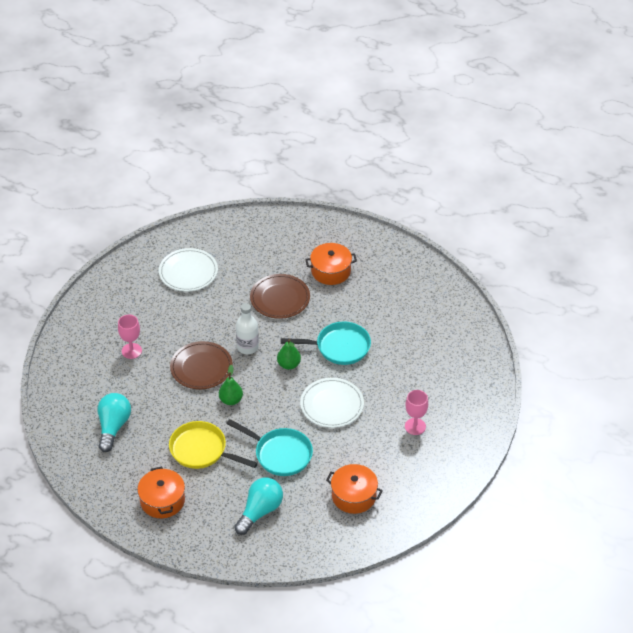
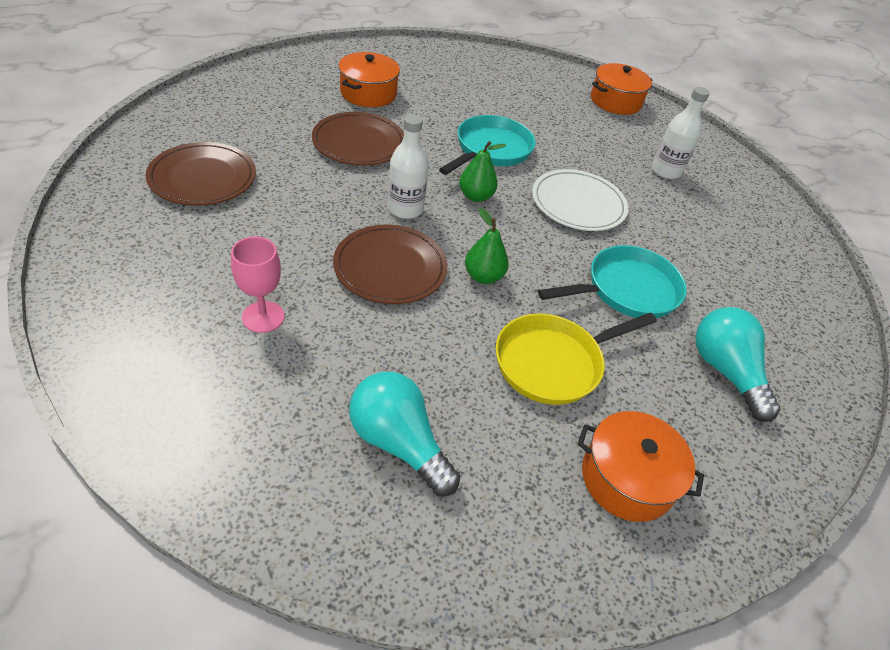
camera: 60 degrees left, 0 degrees up
(188, 272) = (203, 178): white plate -> brown plate
(354, 496) = (748, 271): orange pot -> orange pot (615, 101)
(415, 426) = (666, 171): pink goblet -> white bottle

